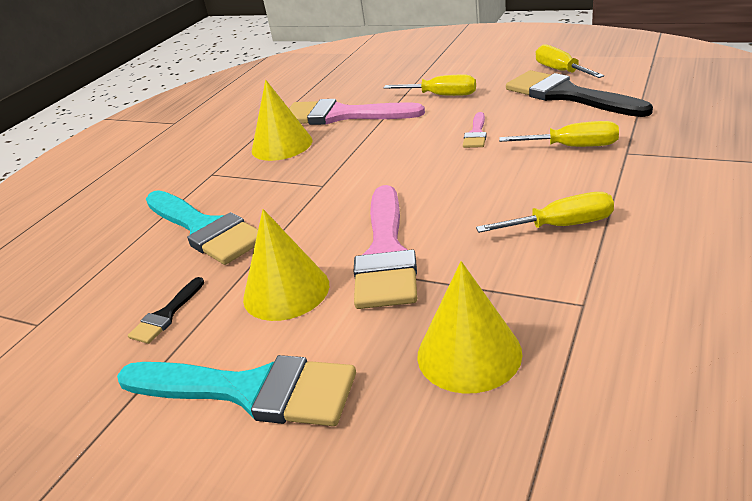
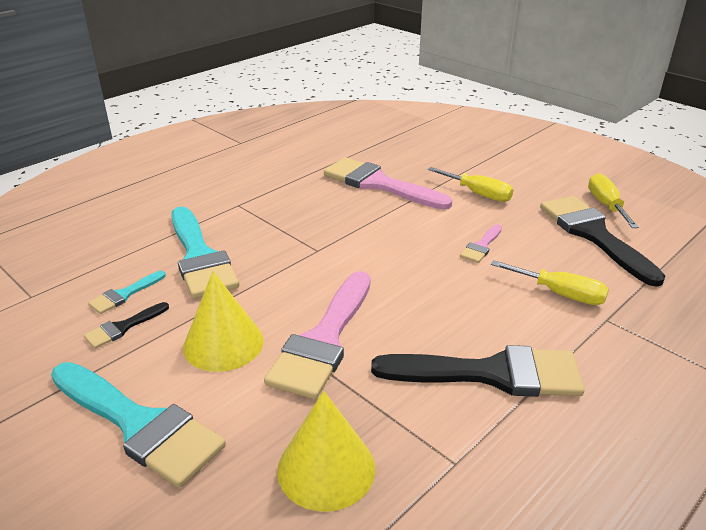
camera: 15 degrees right, 0 degrees up
(145, 287) = (124, 295): none -> turquoise brush
(282, 145) = (310, 197): yellow cone -> none
(561, 225) = (491, 374): yellow screwdriver -> black brush

